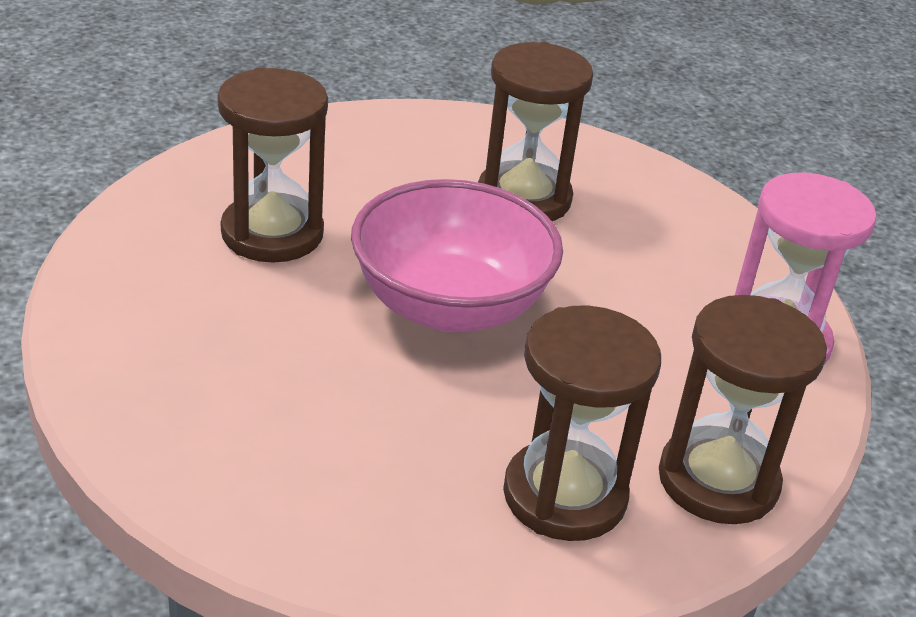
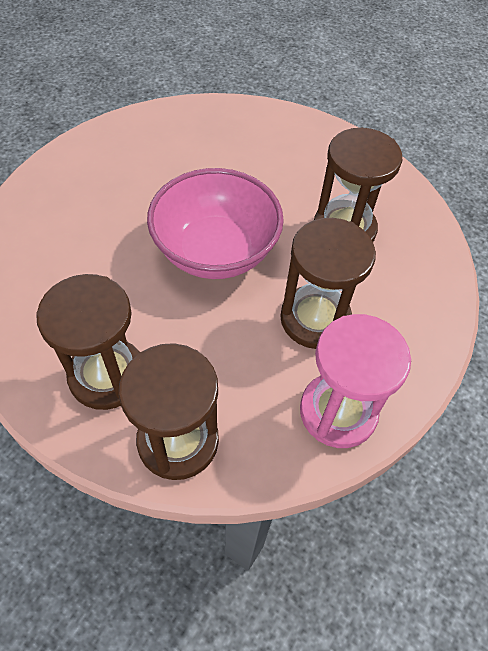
camera: 55 degrees right, 20 degrees up
(272, 233) = (204, 160): brown hourglass -> brown hourglass (315, 319)

